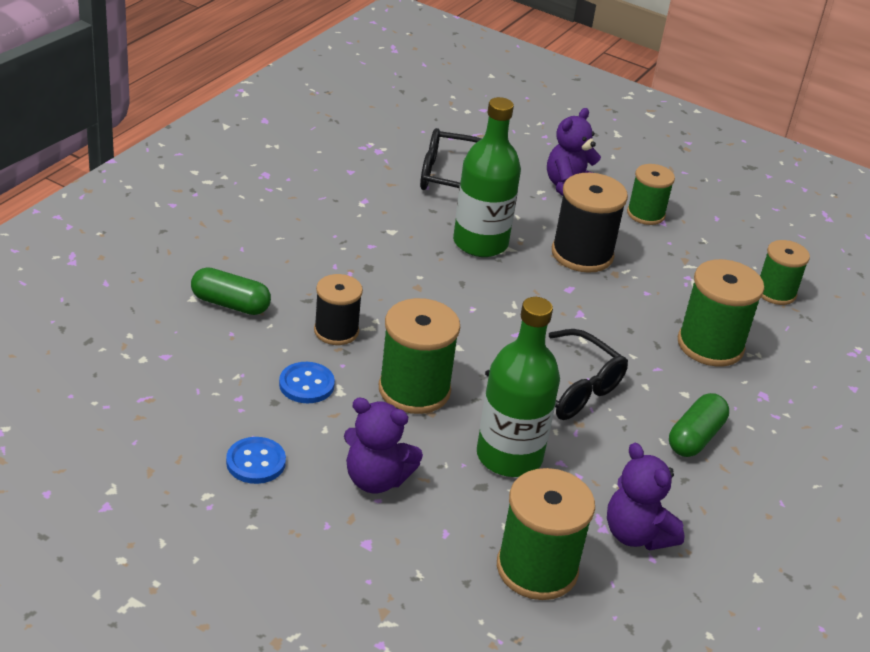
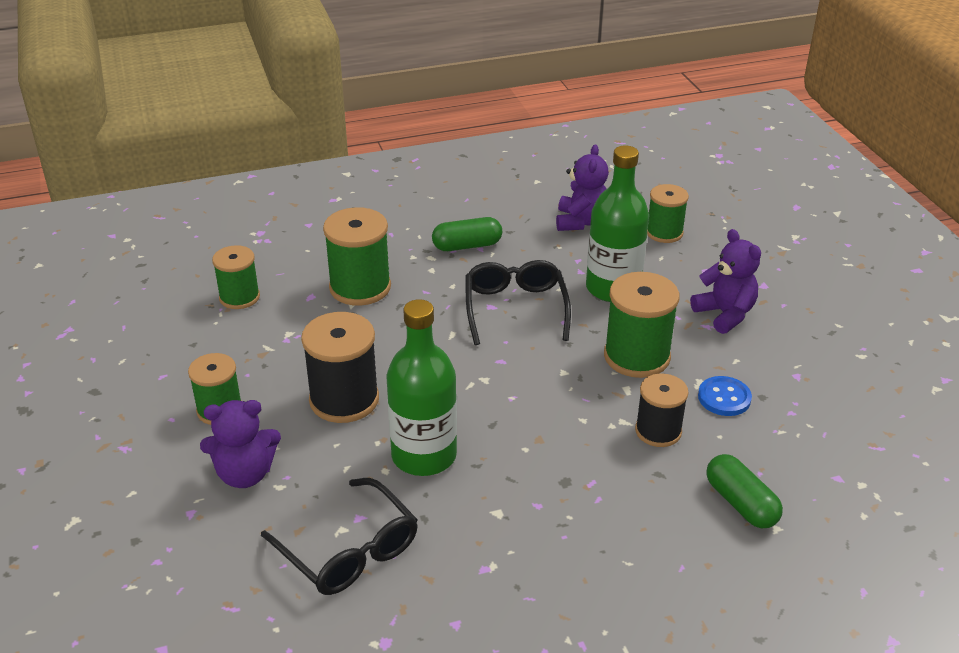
camera: 135 degrees left, 0 degrees up
(256, 462) = (809, 360): blue button -> none
(537, 568) = (664, 233): green spool -> green spool, size x0.65

